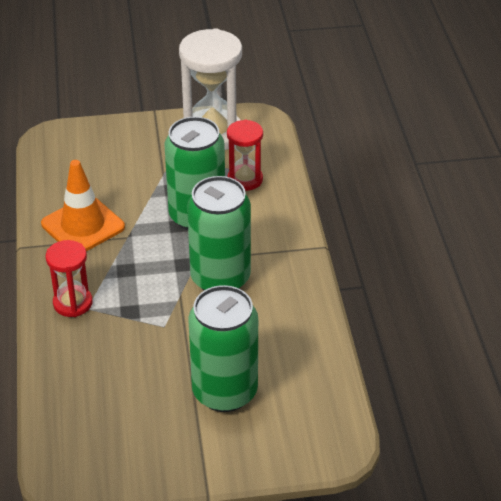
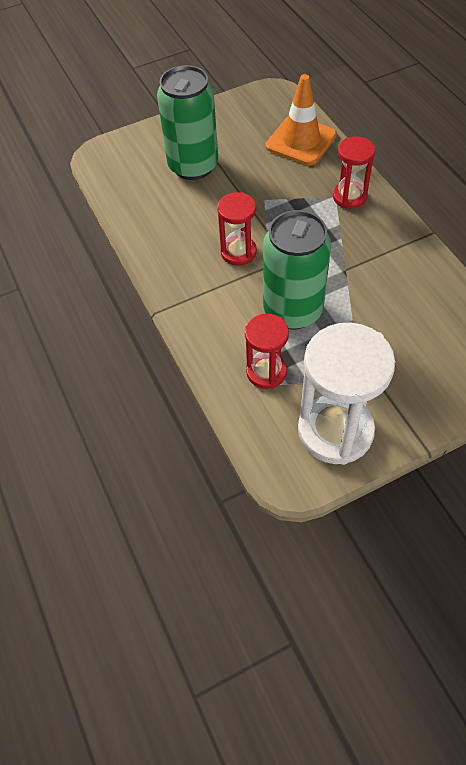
camera: 165 degrees right, 15 degrees up
(83, 225) = (394, 268): orange traffic cone -> orange traffic cone (301, 141)
(220, 278) = (238, 252): green can -> red hourglass

